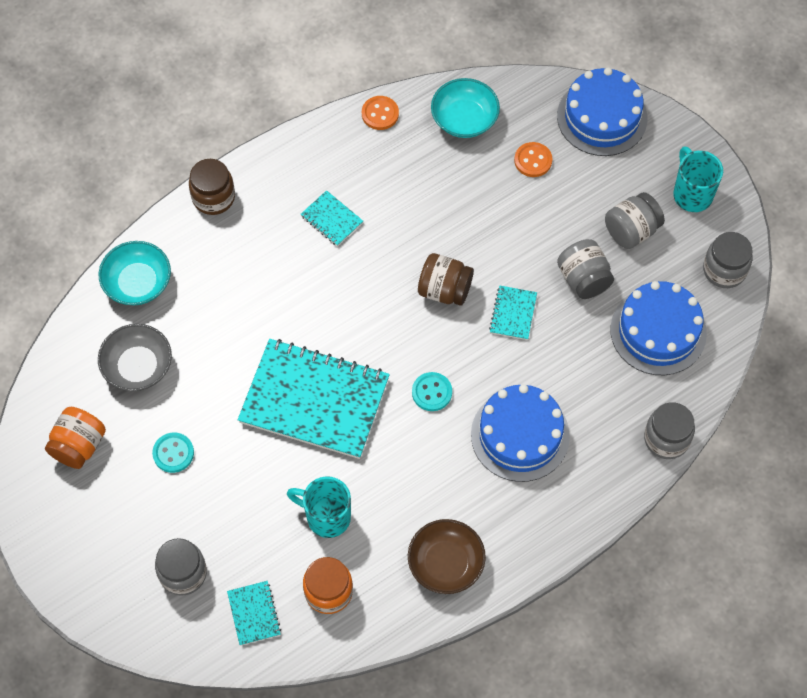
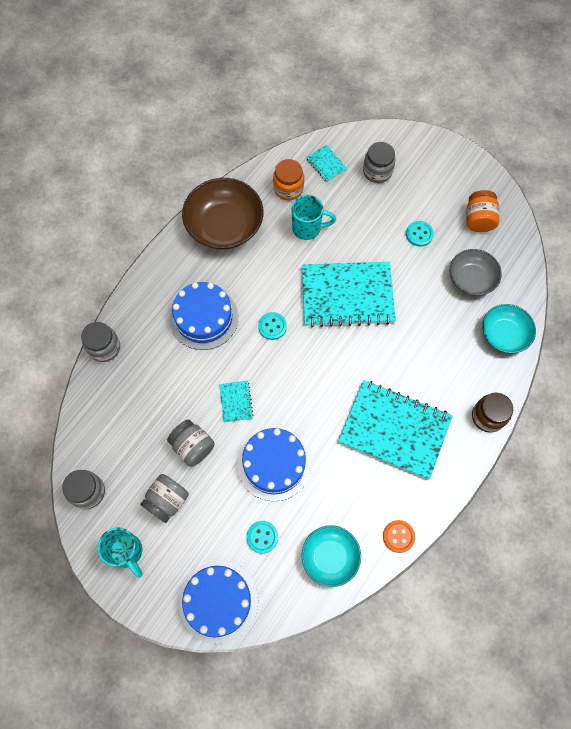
camera: 160 degrees right, 5 degrees up
(331, 219) = (394, 430): turquoise notebook -> turquoise notebook, size x2.37
(444, 290) = (291, 403): brown jar -> none
(446, 563) = (224, 225): brown bowl -> brown bowl, size x1.60
(533, 160) = (262, 537): orange button -> turquoise button
(658, 331) = (127, 424): blue cake -> blue cake (274, 464)

